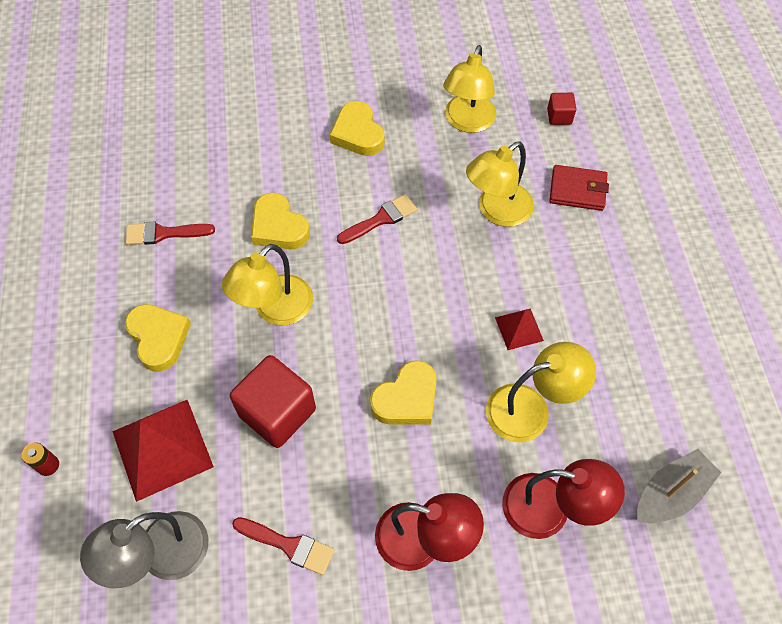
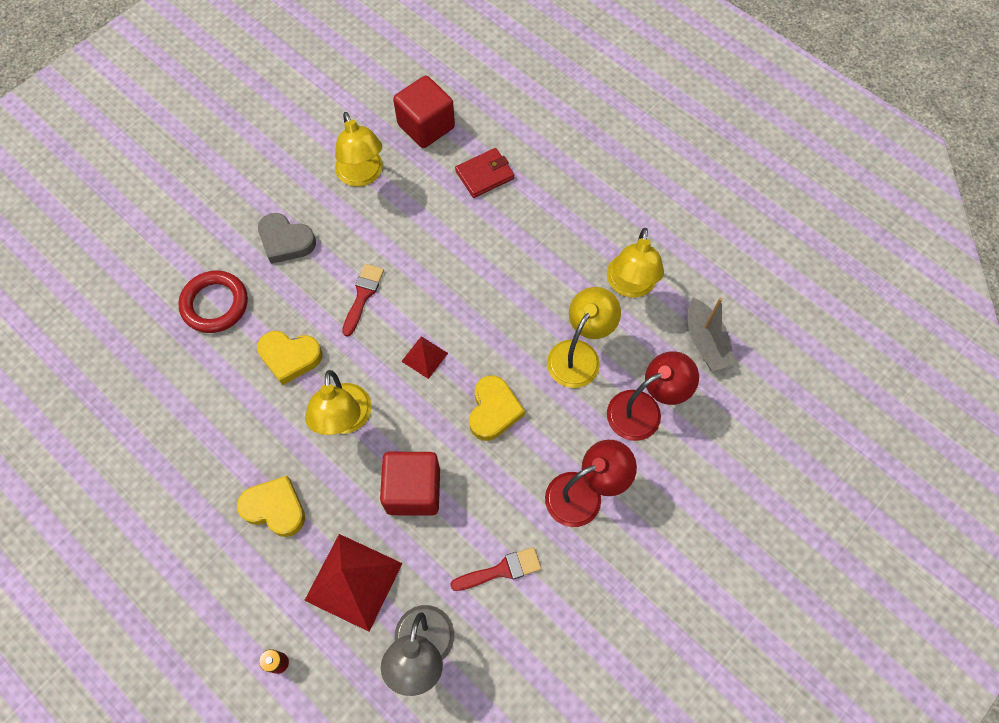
camera: 40 degrees left, 5 degrees up
(164, 233) = (202, 428): red brush -> none
(260, 145) = (215, 304): none -> red ring
(358, 133) = (286, 241): yellow heart -> grey heart
(496, 211) = (441, 230): yellow lamp -> yellow lamp (630, 286)
(519, 329) = (527, 305): red pyramid -> red pyramid (424, 357)
(559, 116) = (426, 126): red cube -> red cube, size x2.06
(670, 493) = (705, 342): grey boat -> grey boat turned 150 degrees clockwise

